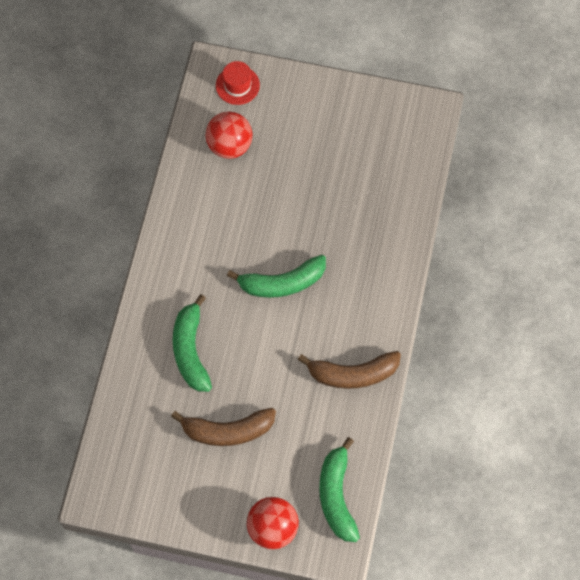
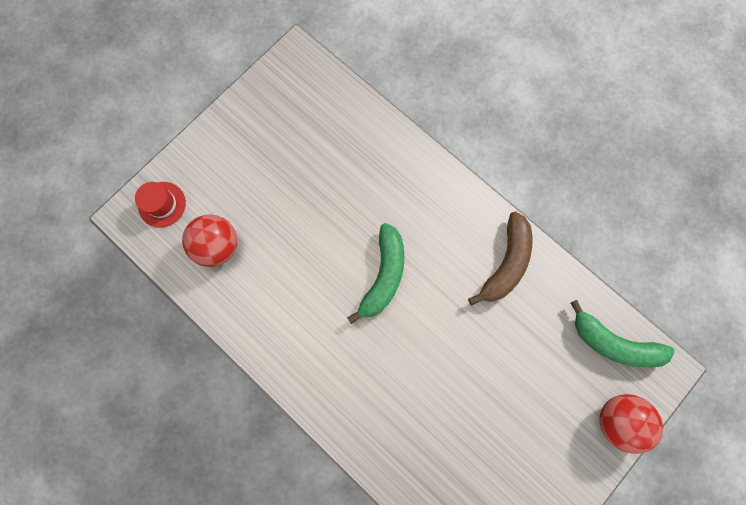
camera: 60 degrees left, 10 degrees up
(190, 350) = (402, 399): green banana -> none
(227, 431) = (501, 408): brown banana -> none

